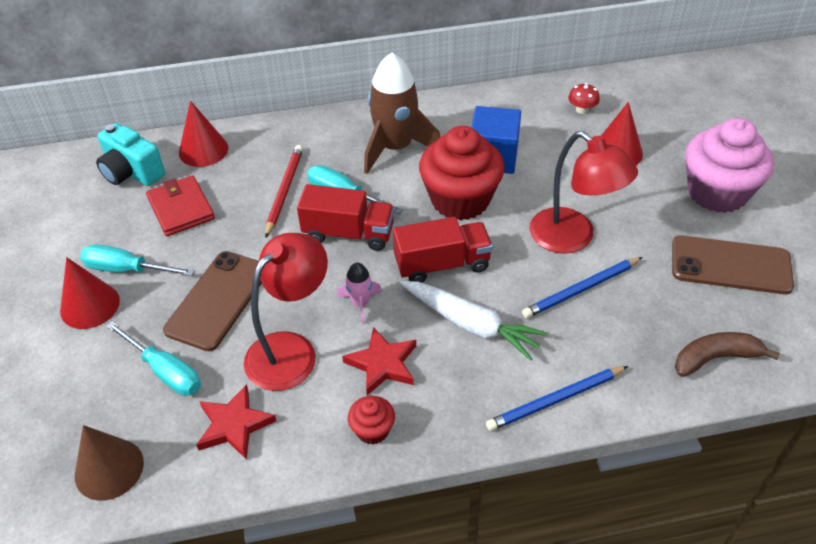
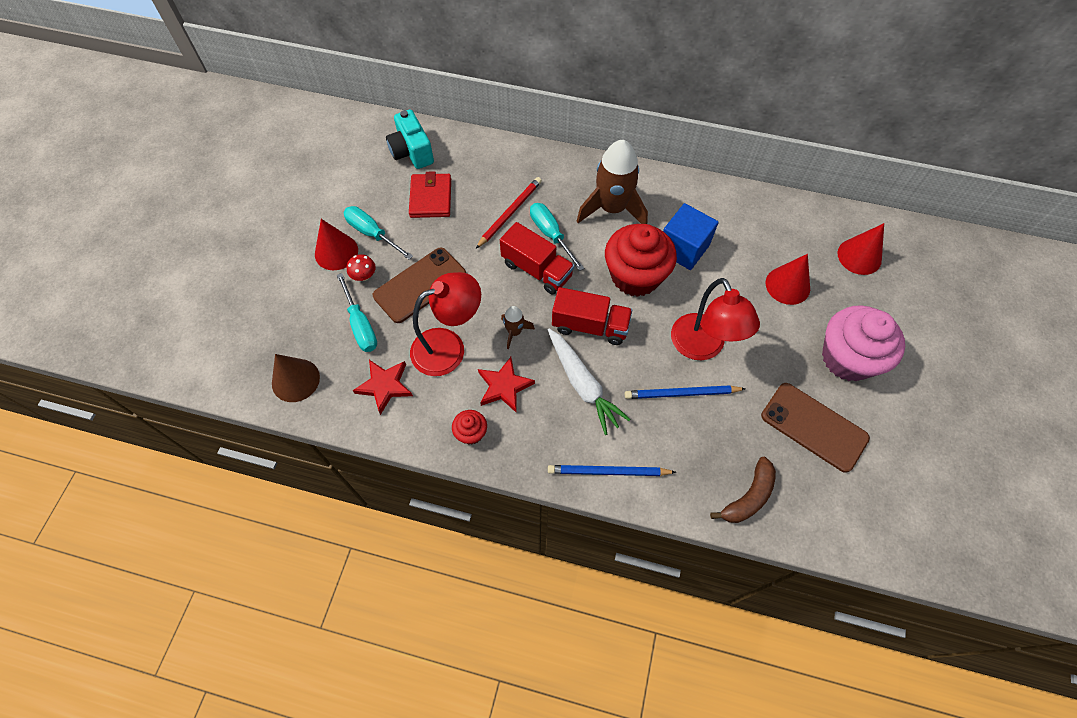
camera: 25 degrees right, 15 degrees up
(203, 150) = (470, 152): red cone -> red cone (859, 256)
(360, 303) = (514, 332): pink rocket -> brown rocket
(582, 110) = (783, 233): red mushroom -> red mushroom (364, 276)
(715, 358) = (748, 497): brown banana -> brown banana turned 120 degrees clockwise

